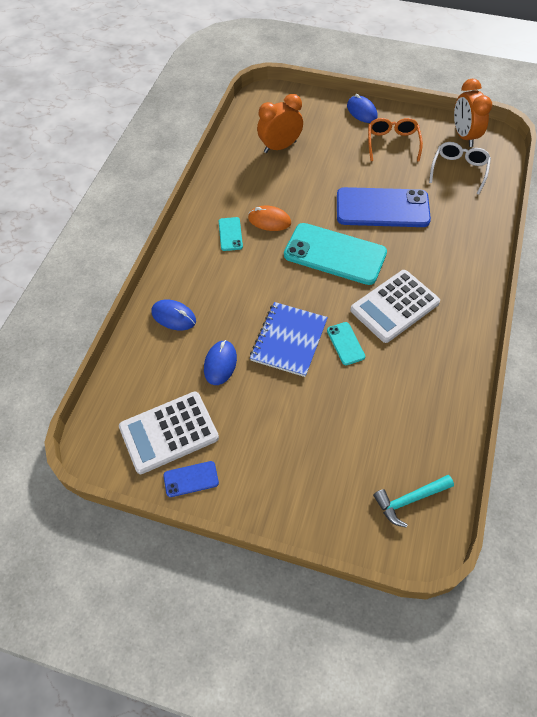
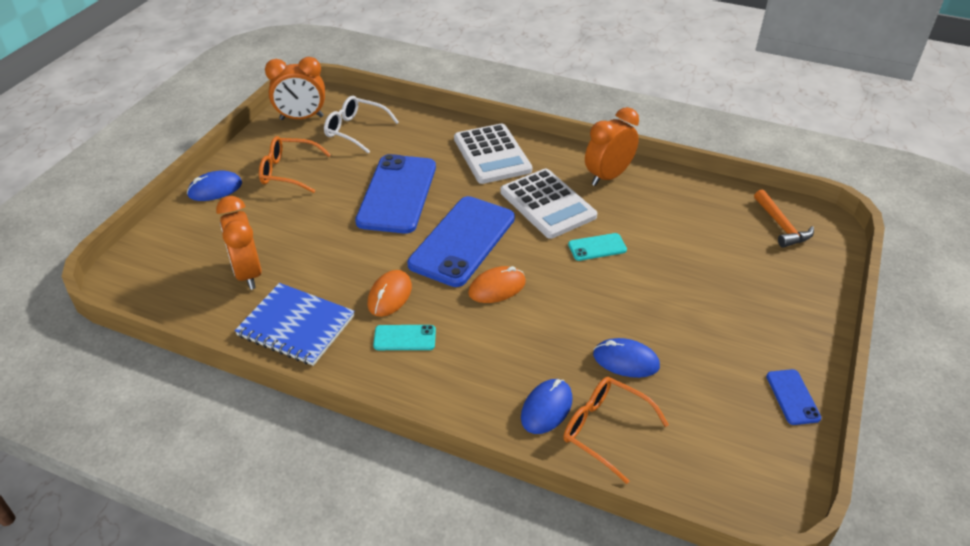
camera: 85 degrees left, 15 degrees down
(156, 351) = (605, 430): none -> orange glasses
(169, 432) = (732, 418): white calculator -> white calculator (492, 154)
(286, 280) = (497, 287): none -> orange mouse
(289, 340) = (591, 293): blue notebook -> blue notebook (296, 326)
(335, 254) = (462, 241): turquoise phone -> blue phone
(409, 500) = (781, 226): turquoise hammer -> orange hammer
(448, 351) = (608, 176): none -> orange clock

